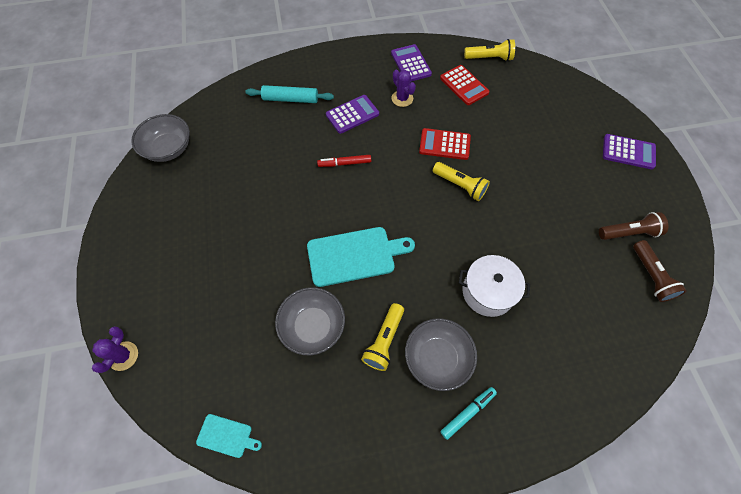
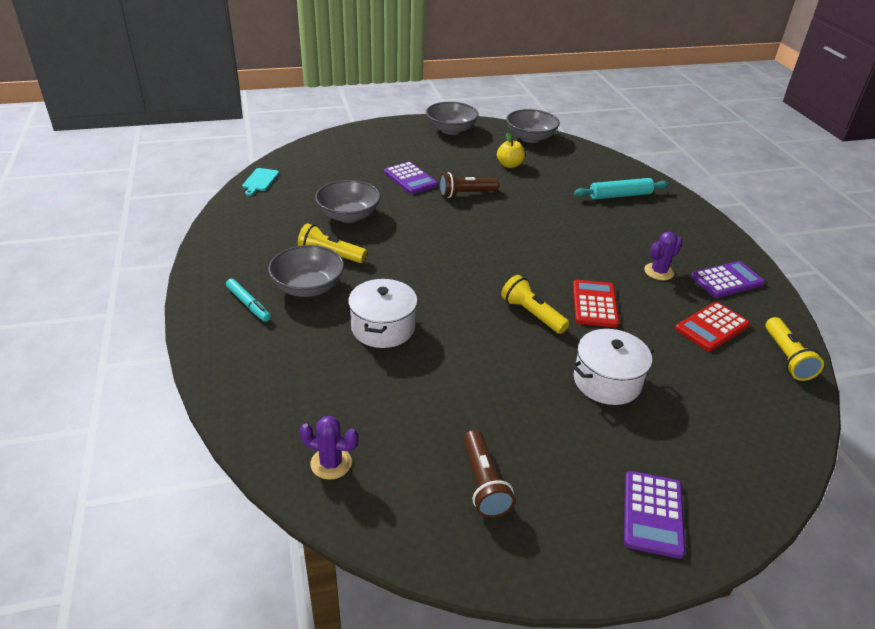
camera: 85 degrees right, 25 degrees down
(123, 356) = (331, 137): purple cactus -> purple cactus (331, 463)
(133, 220) = (451, 130): none -> grey bowl
(224, 173) = (509, 165): none -> yellow apple
(290, 99) = (620, 195): turquoise rolling pin -> turquoise rolling pin turned 75 degrees clockwise
(344, 163) = (541, 230): red marker -> none
(352, 114) = (615, 235): purple calculator -> purple calculator (410, 179)
(355, 256) = (424, 237): turquoise cutting board -> none
(460, 185) = (532, 314): yellow flashlight -> yellow flashlight turned 105 degrees clockwise
(526, 153) = (607, 381): none -> white pot
(651, 276) = (408, 498): brown flashlight -> brown flashlight (465, 194)

